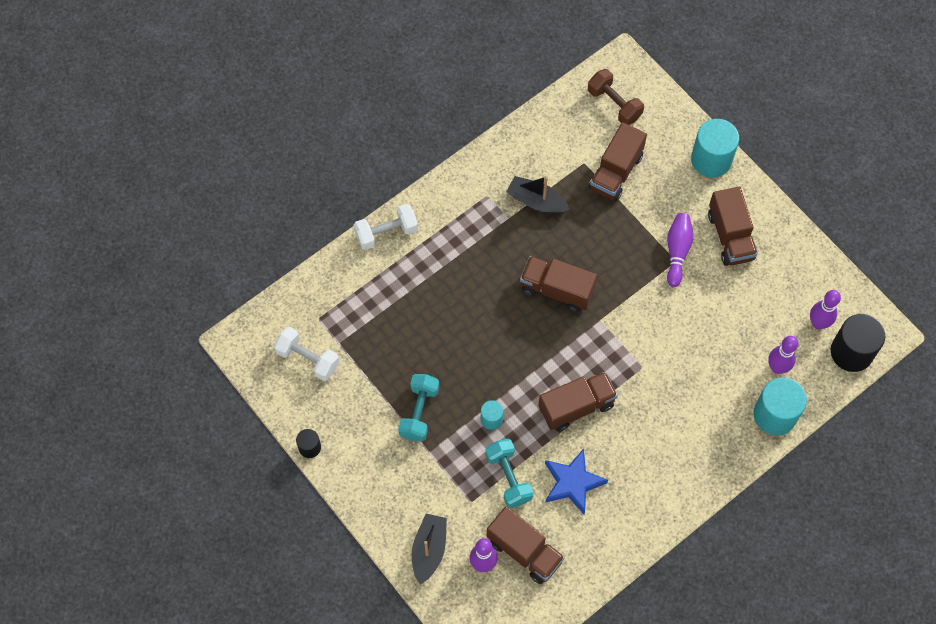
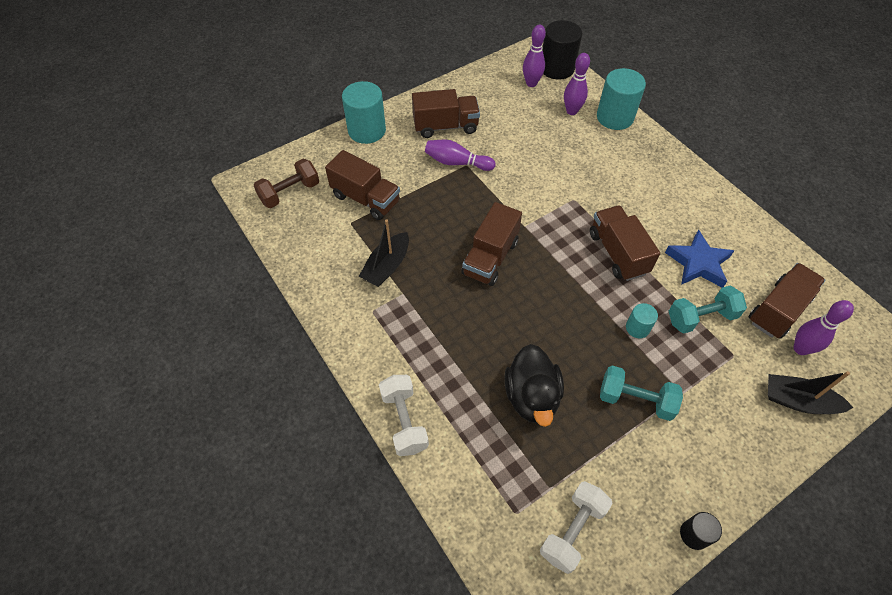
camera: 85 degrees left, 10 degrees down
(415, 328) = (531, 397): none -> black duck

